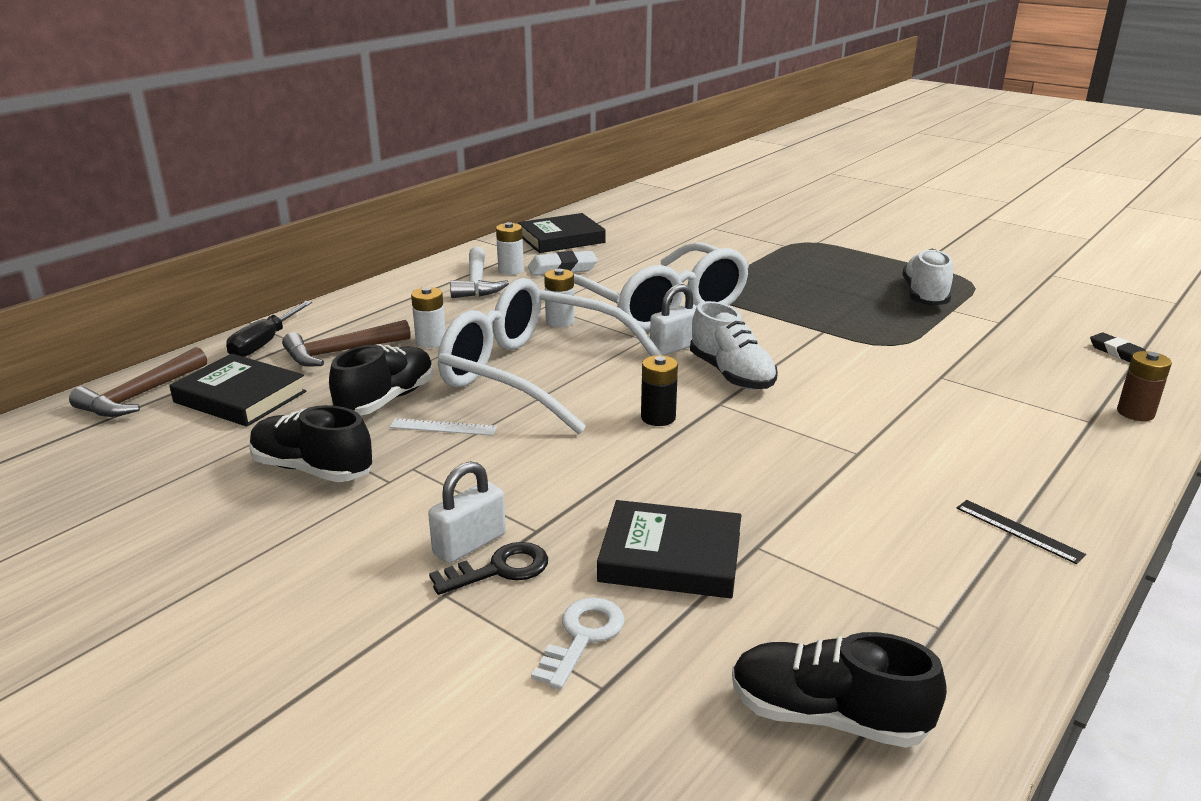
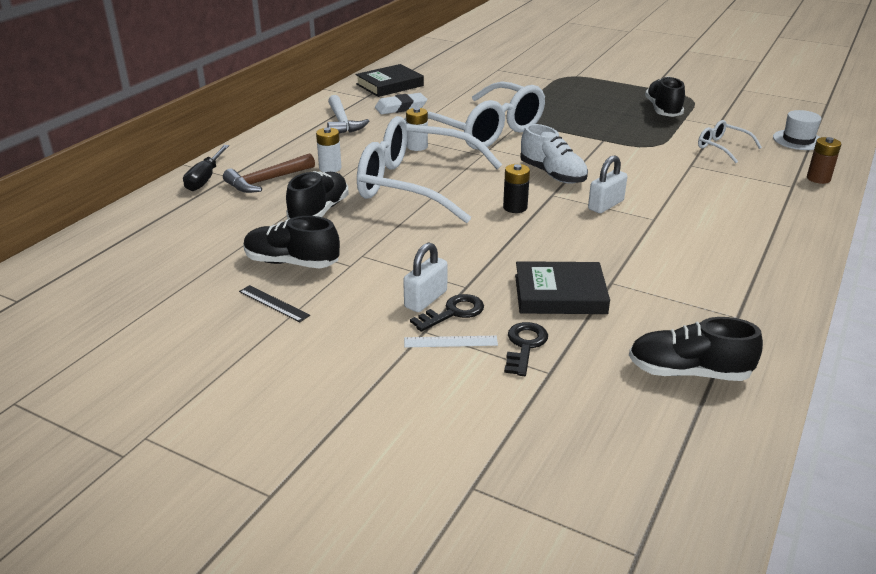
camera: 10 degrees left, 5 degrees up
(140, 396) = (132, 224): brown hammer -> none
(240, 397) = (210, 218): black book -> none
(443, 427) = (369, 226): white ruler -> white ruler (450, 341)
(511, 270) = (363, 111): white battery -> none
(582, 637) = (525, 346): white key -> black key
(675, 347) = (507, 159): white padlock -> white padlock (605, 205)
(925, 296) = (663, 110): white shoe -> black shoe
(996, 354) = (722, 147): none -> white glasses
(1018, 531) = (767, 257): black ruler -> black ruler (273, 303)
(1117, 352) = (798, 140): black eraser -> white hat

